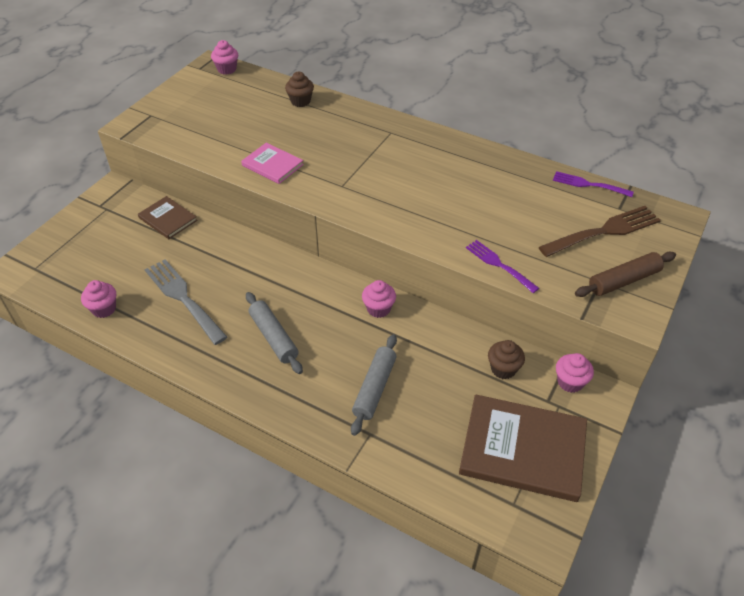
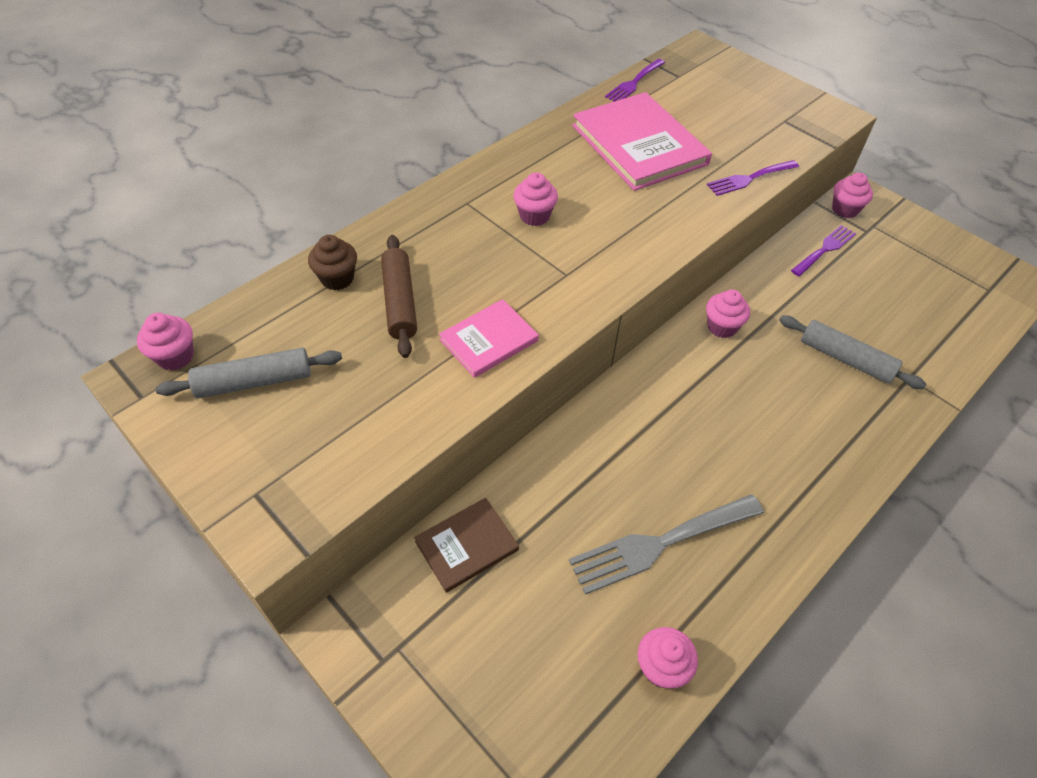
camera: 75 degrees left, 5 degrees up
(274, 337) = (754, 442): grey rolling pin -> grey rolling pin (254, 381)
(392, 162) = (534, 216): none -> pink cupcake
(503, 369) = (824, 249): brown cupcake -> purple fork
(504, 198) = (639, 145): none -> pink book
(523, 449) = (926, 265): brown book -> none
(603, 231) = (712, 96): brown fork -> none
(623, 280) = (786, 106): brown rolling pin -> brown rolling pin (399, 302)

